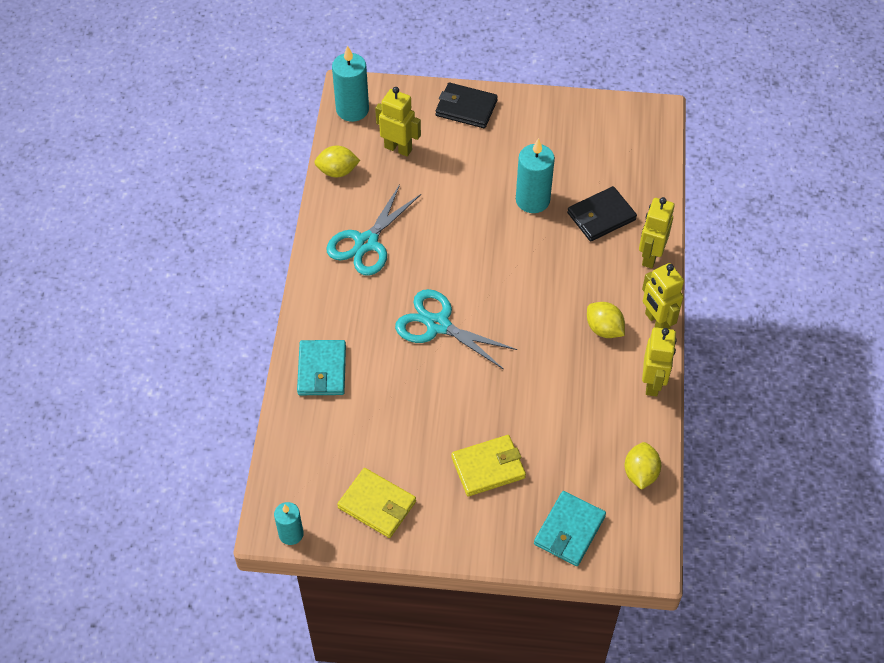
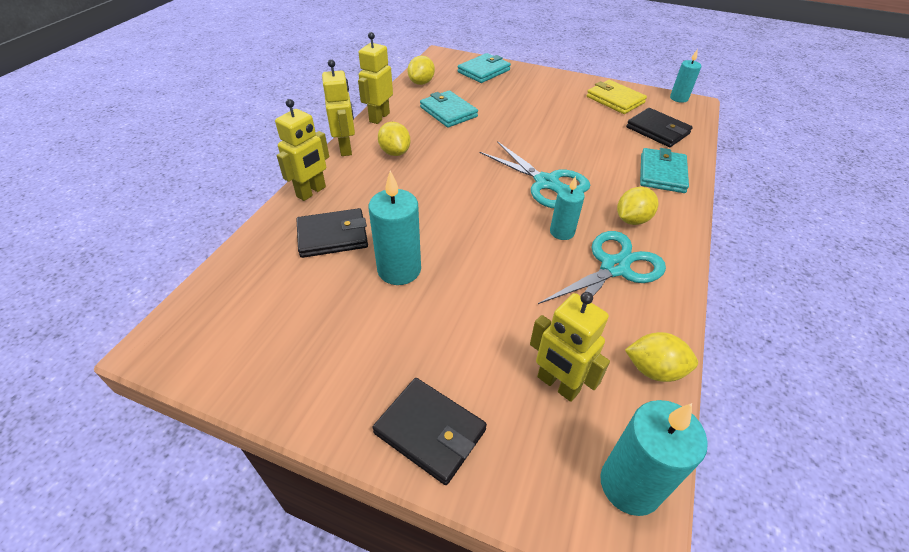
camera: 165 degrees left, 10 degrees down
(323, 448) = (657, 130): none -> black wallet
(352, 298) = (632, 219): none -> yellow lemon
(413, 268) = (562, 232): none -> turquoise candle
(488, 467) = (528, 102): yellow wallet -> none
(578, 416) = (448, 112): none -> turquoise wallet

